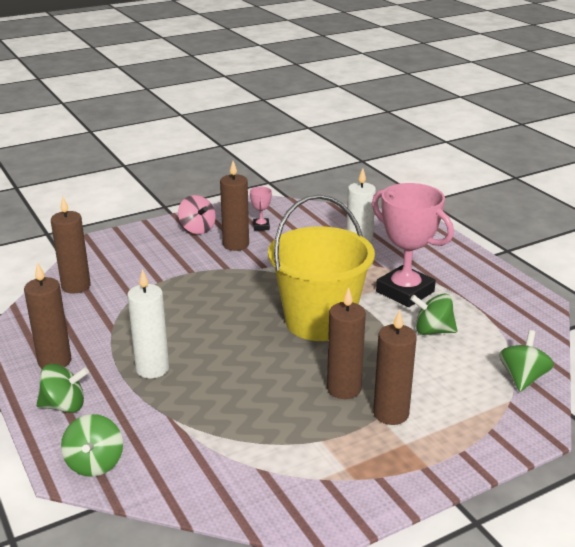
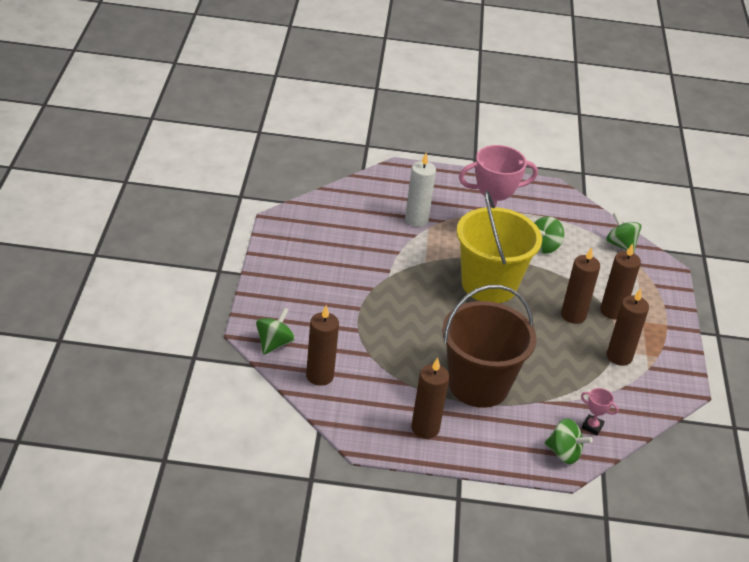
camera: 60 degrees left, 10 degrees up
(64, 406) = (488, 444): green spinning top -> green spinning top (274, 343)
(152, 369) = (478, 385): white candle -> brown bucket
(197, 229) = (289, 273): pink spinning top -> none
(236, 245) = (339, 267): brown candle -> brown candle (619, 357)
(261, 226) = (323, 240): pink trophy -> pink trophy (592, 426)

